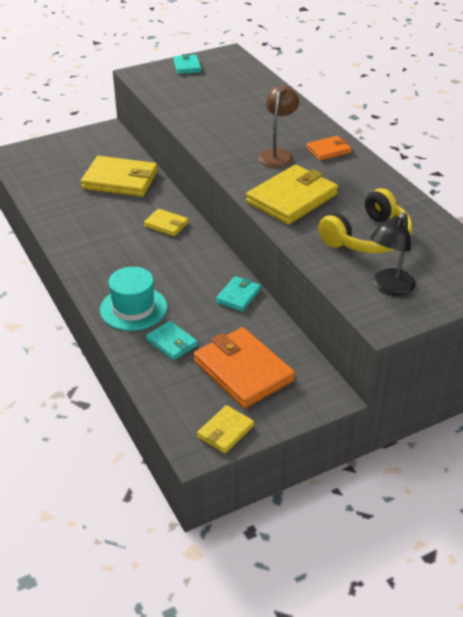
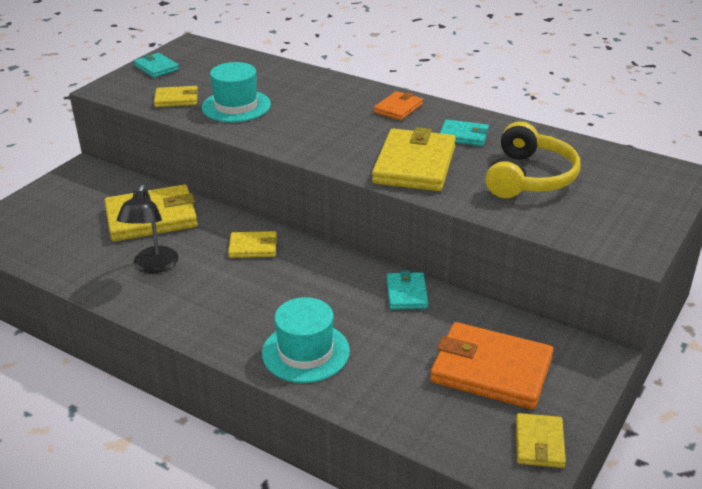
camera: 30 degrees left, 5 degrees down
(172, 343) = (386, 372): turquoise wallet -> turquoise wallet (463, 135)
(177, 95) = (176, 99): none -> yellow wallet
(212, 113) = (236, 106): none -> turquoise hat
(277, 154) = (352, 127): brown lamp -> none
(389, 287) = (602, 217): black lamp -> black lamp (153, 266)

